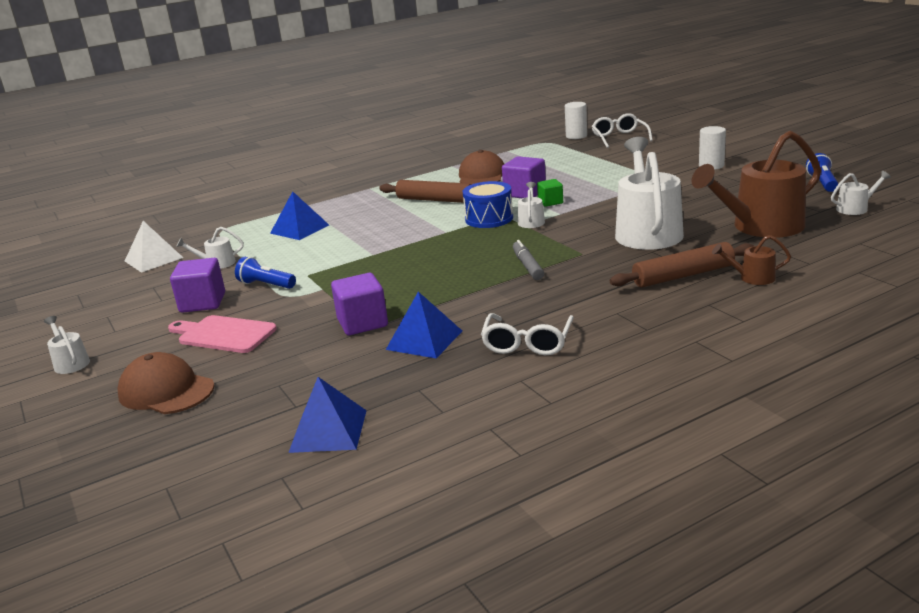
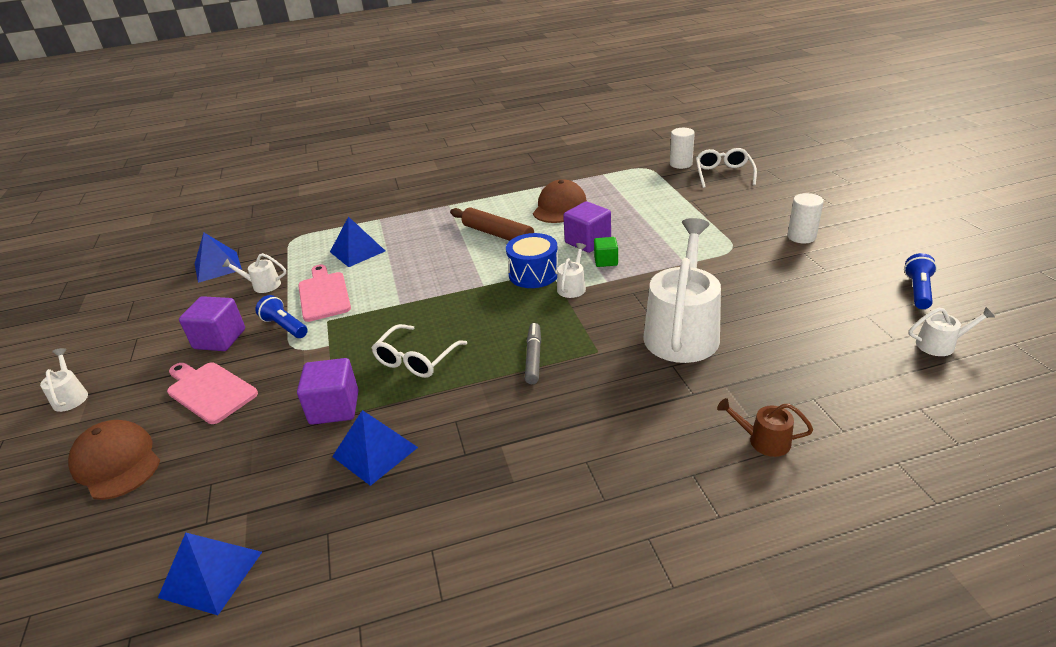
camera: 15 degrees right, 10 degrees up
(153, 259) = (218, 266): white pyramid -> blue pyramid
(288, 260) = (323, 295): none -> pink cutting board
(527, 343) = (469, 487): white glasses -> white glasses (416, 359)
(683, 275) = (687, 416): brown rolling pin -> none
(761, 227) = (813, 352): brown watering can -> none

